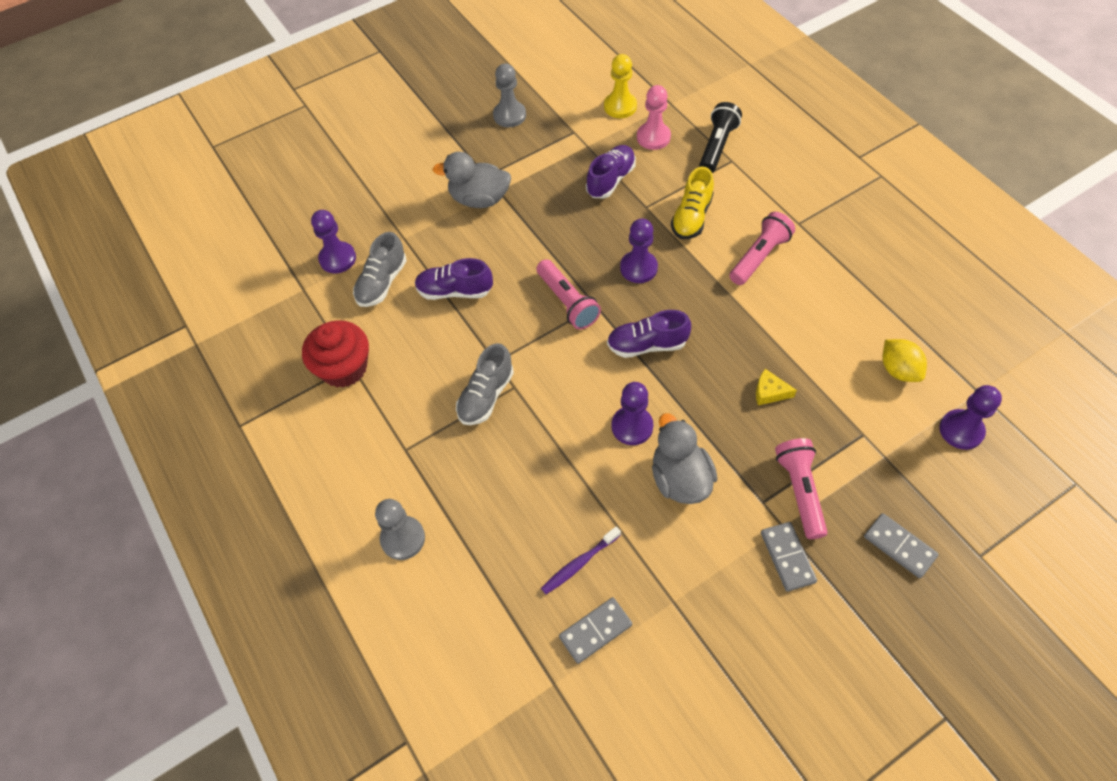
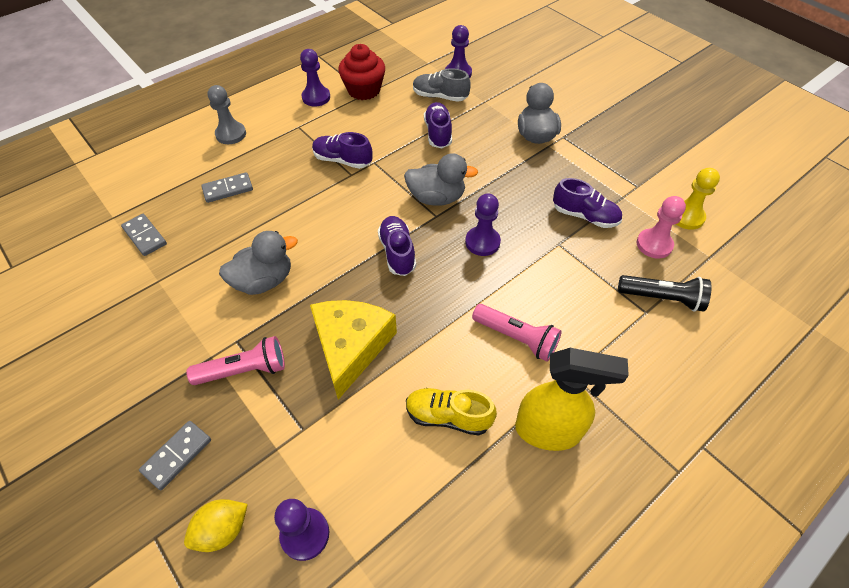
camera: 80 degrees right, 5 degrees down
(486, 396) = (342, 160): grey shoe -> purple shoe
(509, 115) = (640, 143): grey pawn -> none
(567, 302) = (436, 198): pink flashlight -> grey duck
(579, 563) = (198, 223): purple toothbrush -> none
(632, 426) = (314, 247): purple pawn -> purple pawn (316, 97)
(691, 217) = (555, 279): yellow shoe -> yellow shoe (448, 416)
(769, 392) = (351, 346): yellow cheese -> yellow cheese, size x2.48
(787, 557) = (181, 359): grey domino -> grey domino (228, 189)
(852, 248) = (548, 431): none -> yellow spray bottle
(898, 370) = (383, 470): yellow lemon -> yellow lemon (222, 530)

